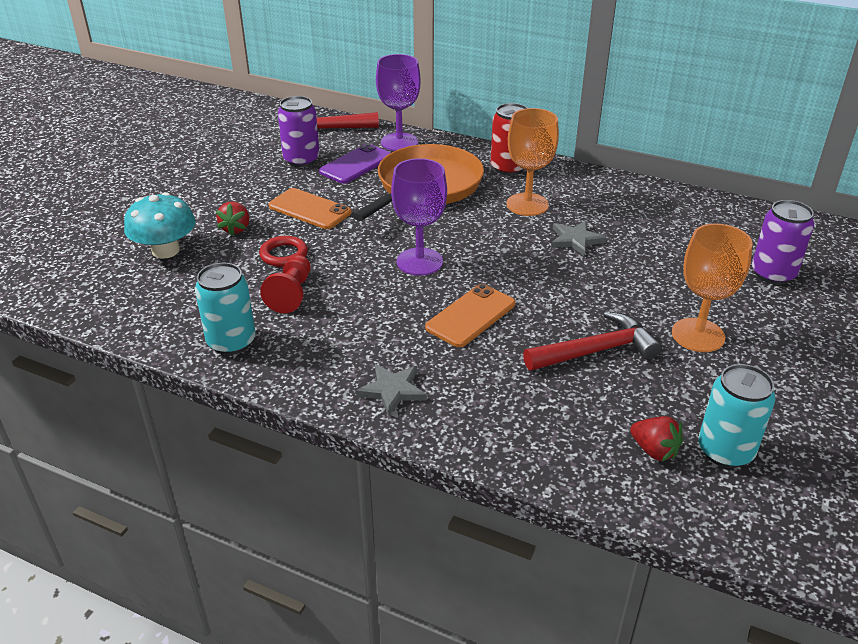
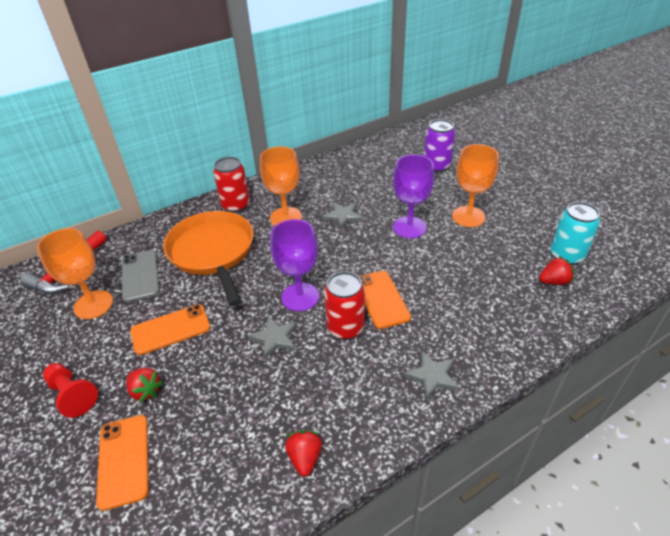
camera: 55 degrees left, 5 degrees up
(165, 250) = (124, 460): turquoise mushroom -> orange phone
(231, 342) = (305, 458): turquoise can -> red strawberry
(284, 255) = (216, 372): red ring -> none
(291, 294) = (274, 389): red pawn -> red pawn (72, 395)
(301, 160) = (93, 304): purple can -> orange goblet
(351, 269) = (275, 338): none -> grey star
(356, 164) = (140, 275): purple phone -> grey phone
(399, 142) = (139, 240): purple goblet -> purple goblet (409, 227)
(405, 307) = (345, 328): none -> red can
(596, 351) = (455, 261): red hammer -> none

